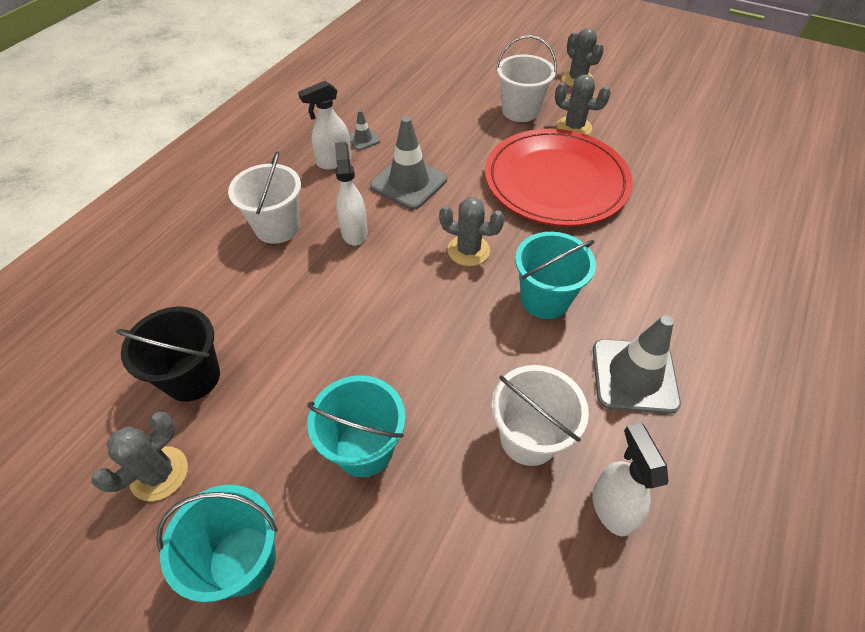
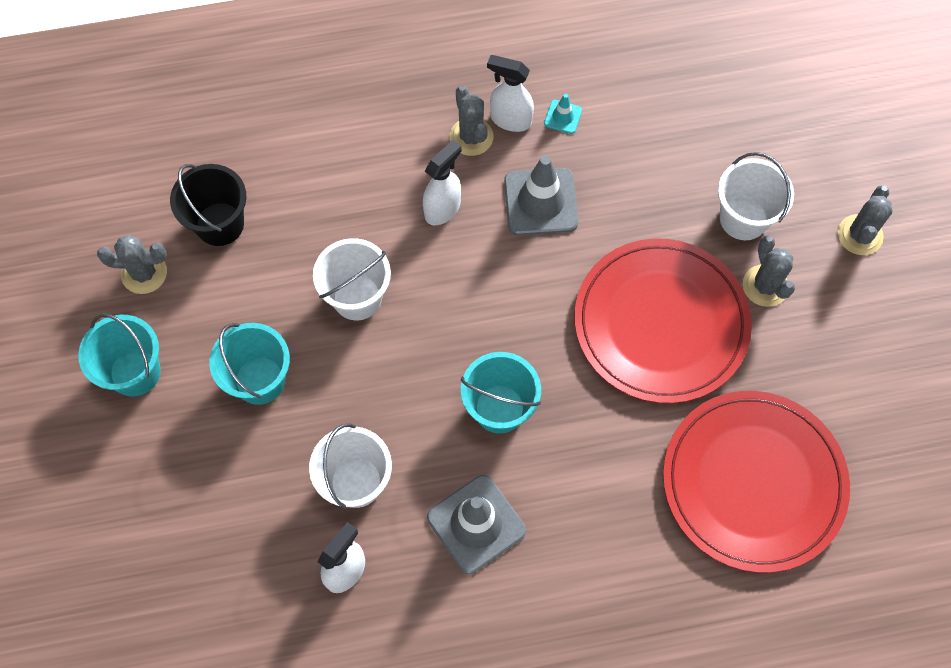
camera: 50 degrees right, 15 degrees up
(277, 227) = (395, 148): white bucket -> white bucket (357, 297)
(363, 139) = (563, 117): grey traffic cone -> turquoise traffic cone
(468, 250) = (501, 312): grey cactus -> grey cactus (471, 137)
(710, 206) = (753, 482): none -> red plate

